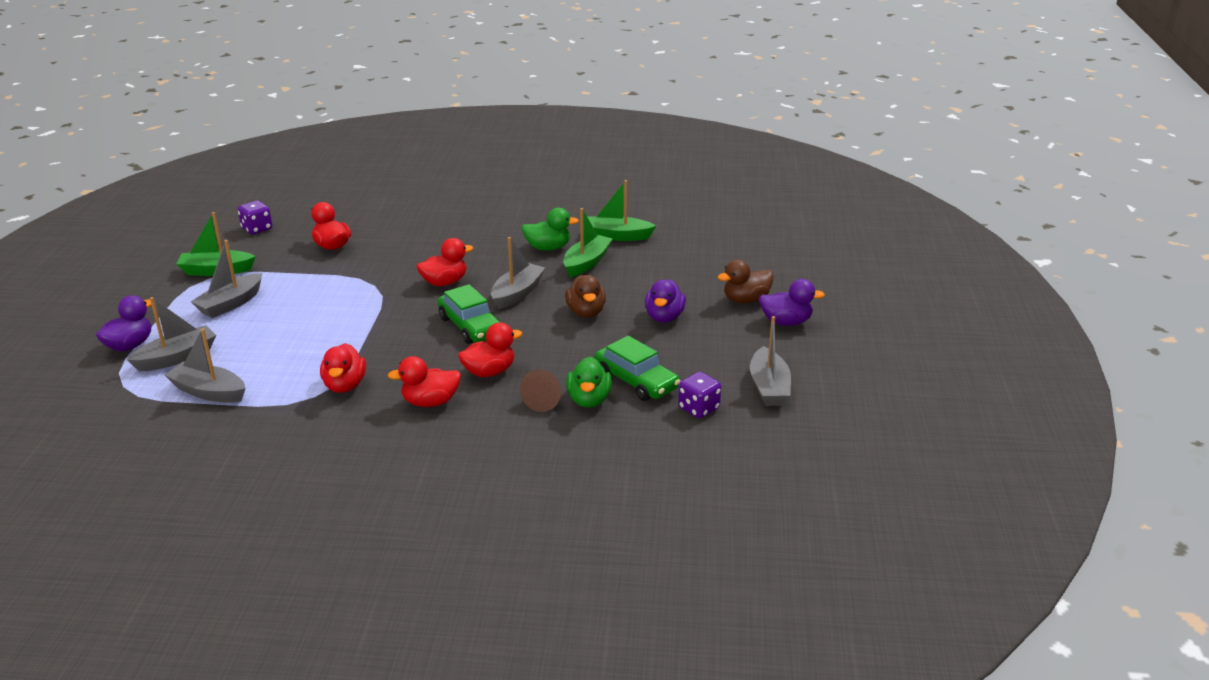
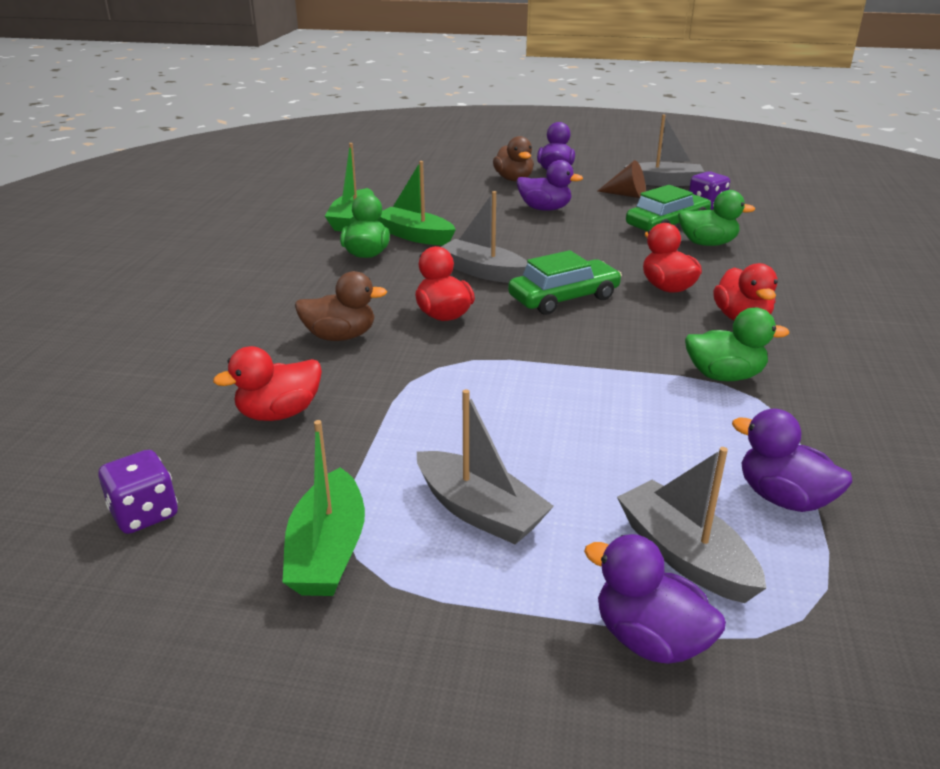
camera: 85 degrees left, 0 degrees up
(209, 392) = (783, 498): grey boat -> purple duck
(345, 385) = (724, 376): red duck -> green duck
(545, 400) = (715, 262): brown cone -> brown cone (626, 195)
(586, 312) = (532, 240): brown duck -> brown duck (340, 336)

